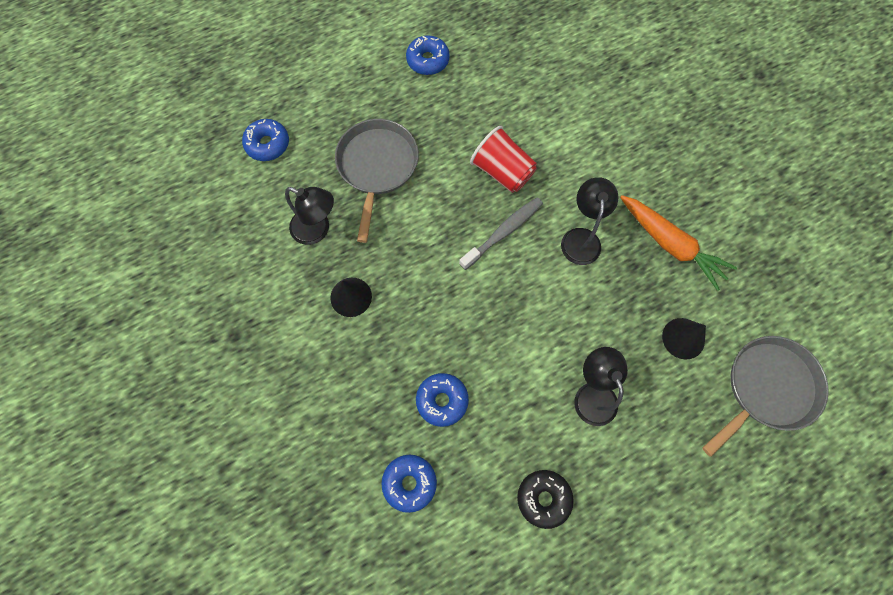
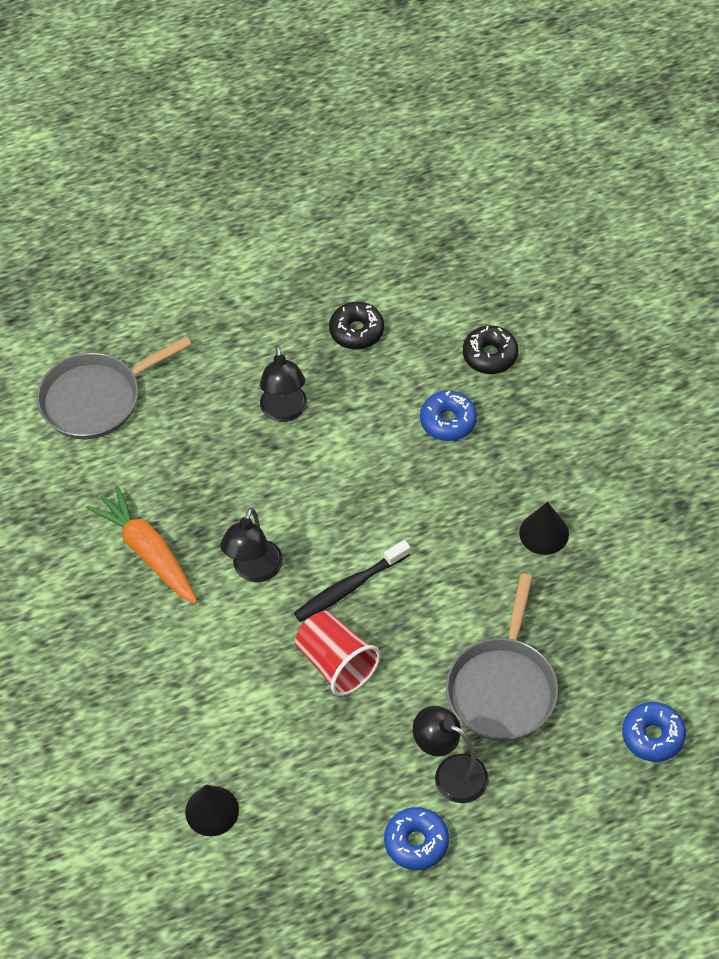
camera: 170 degrees left, 15 degrees down
(317, 230) = (583, 614): black lamp -> black lamp (450, 773)
(409, 483) = (490, 355): blue donut -> black donut
(503, 232) = (349, 587): grey toothbrush -> black toothbrush
(683, 338) = (168, 453): black cone -> black cone (212, 811)

